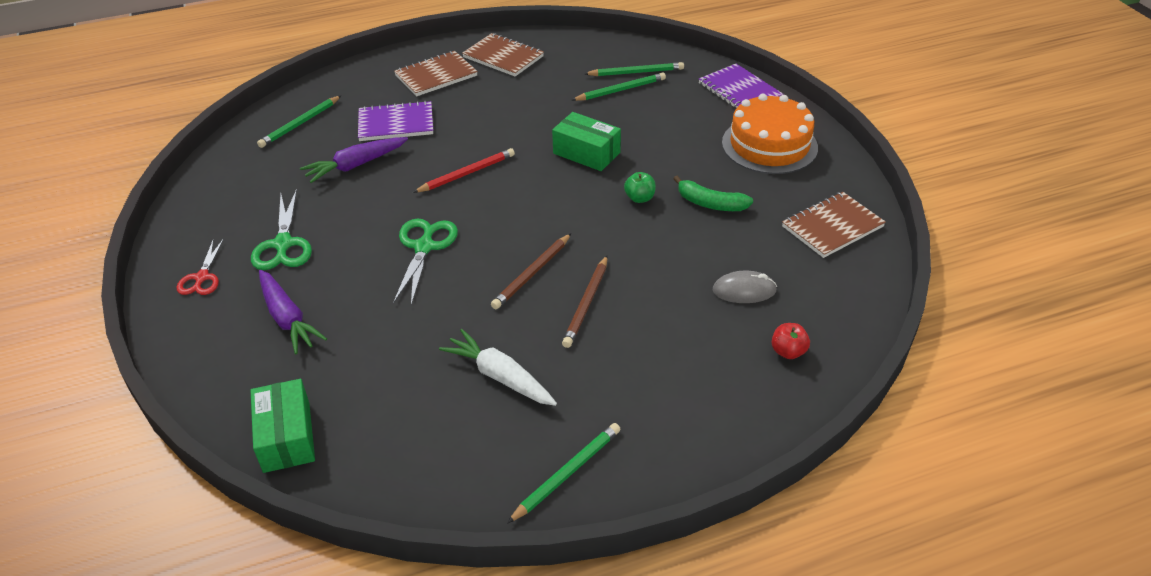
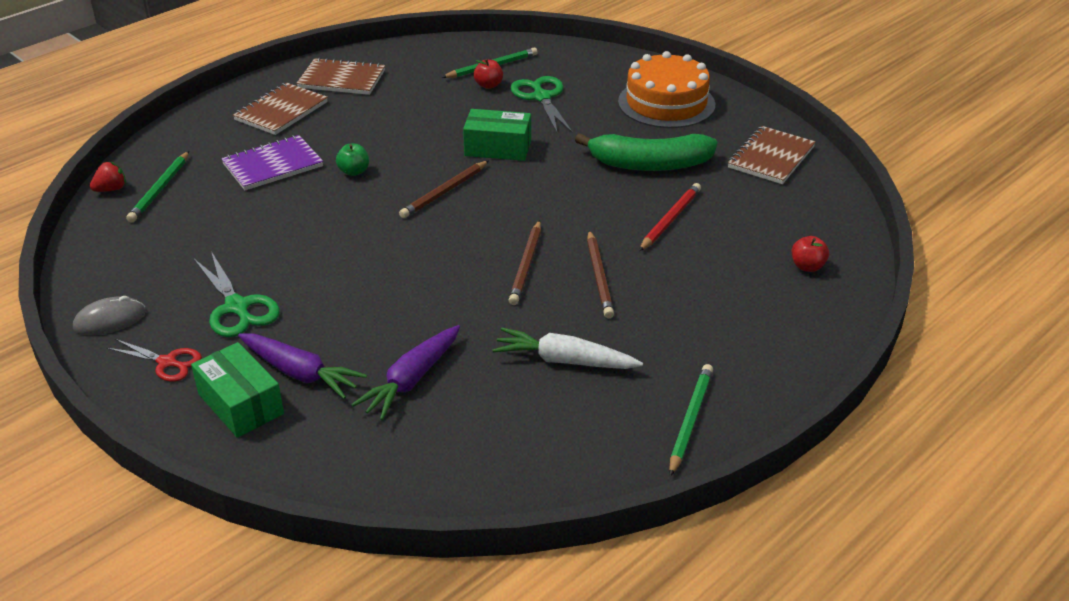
camera: 25 degrees left, 5 degrees down
(202, 277) = (167, 362): red scissors -> red scissors turned 45 degrees counterclockwise
(266, 115) = (111, 189): none -> red strawberry
(286, 437) = (388, 477): green box -> green box (240, 404)
(356, 165) = (259, 214): purple carrot -> purple carrot (411, 380)
(424, 247) = (397, 270): green scissors -> green scissors (541, 97)
(467, 174) = (388, 194): red pencil -> red pencil (670, 219)
(513, 184) = (444, 192): none -> brown pencil
(620, 90) = (488, 85): green pencil -> red apple
(639, 198) = (580, 175): green apple -> green apple (354, 171)
(710, 204) = (650, 164): green banana -> green banana, size x1.63
(739, 91) = (604, 63): purple notebook -> none
(744, 290) = (733, 228): grey mouse -> grey mouse (110, 320)

